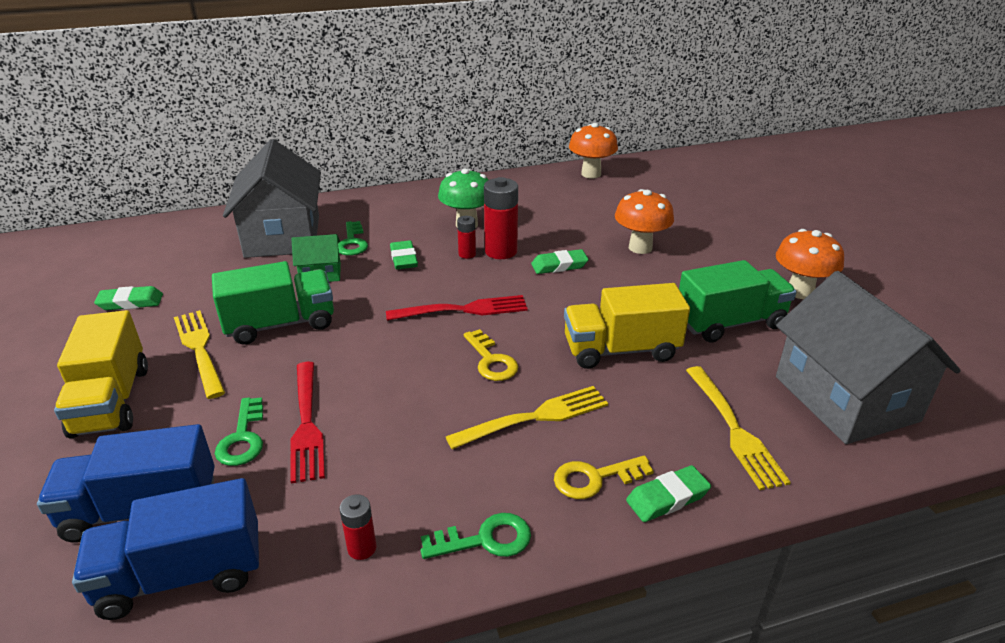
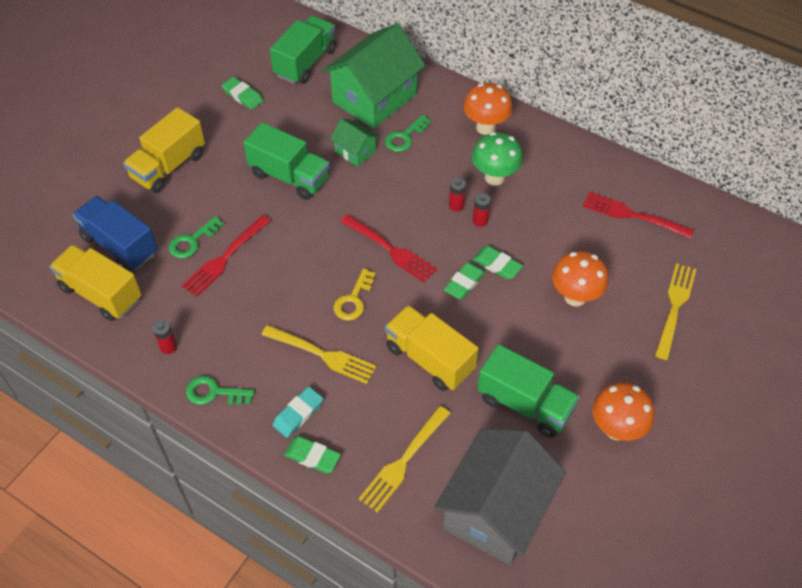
camera: 50 degrees right, 20 degrees up
(172, 249) = (305, 63): none -> green truck
(182, 575) = (101, 293): blue truck -> yellow truck
(200, 350) = (235, 163): yellow fork -> yellow fork (675, 308)
(283, 236) = (374, 98): grey house -> green house
(404, 259) = (415, 177): green eraser -> green eraser (464, 283)
(485, 540) = (214, 392): green key -> green key turned 150 degrees clockwise
(501, 251) = (480, 221): red battery -> red battery, size x0.53
(591, 174) = (663, 196): orange mushroom -> orange mushroom (485, 127)
(592, 191) = (633, 215): none -> red fork
(595, 478) = (298, 414): yellow key -> turquoise eraser

